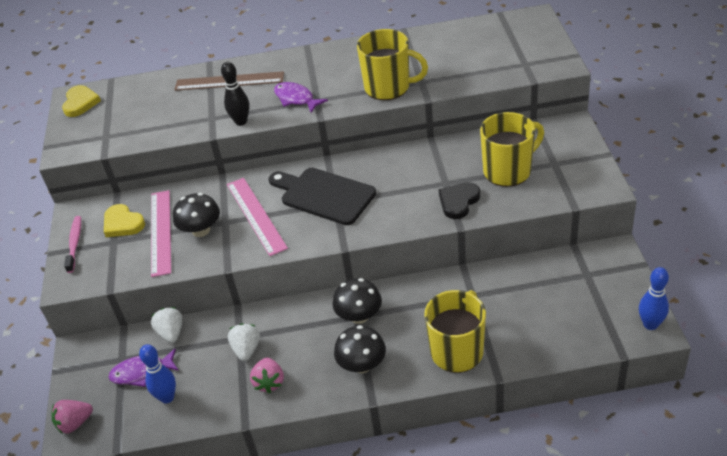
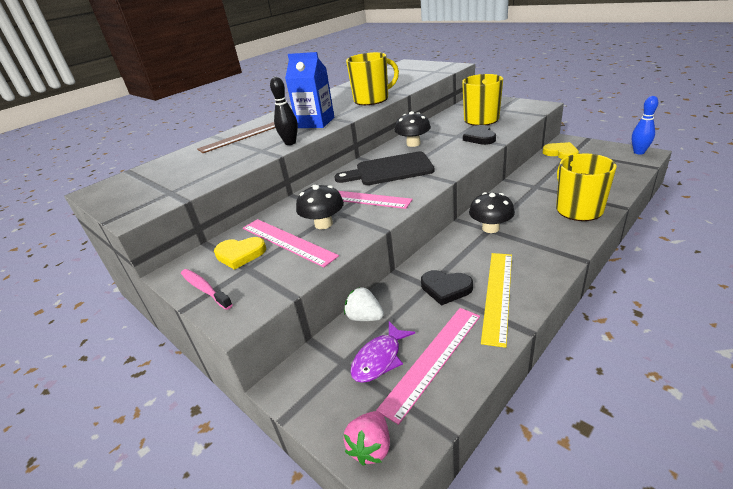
camera: 40 degrees left, 10 degrees down
(80, 103) = (111, 189): yellow heart -> yellow heart (561, 153)
(167, 397) = (432, 359): blue bowling pin -> pink ruler
(246, 349) = (446, 288): white strawberry -> black heart
(269, 382) = (497, 295): pink strawberry -> yellow ruler
(296, 99) = (315, 122): purple fish -> blue carton
(362, 365) = (539, 247): black mushroom -> black mushroom (413, 144)

